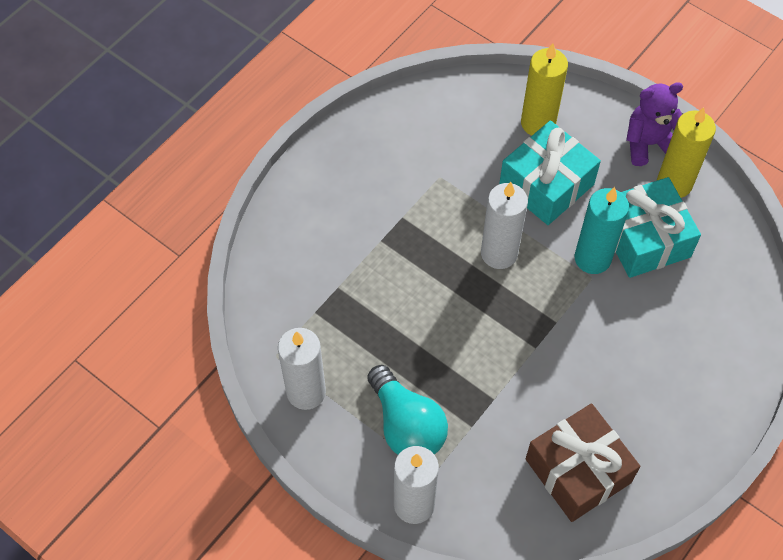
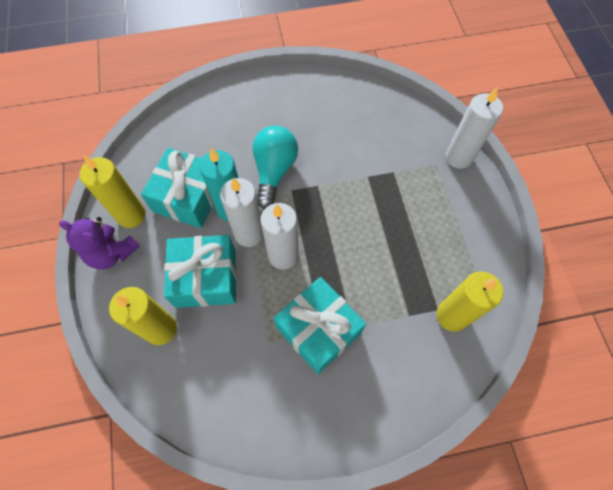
camera: 140 degrees left, 5 degrees up
(298, 315) = (452, 316): none -> yellow candle
(306, 392) = (480, 260): white candle -> white candle (249, 234)
(406, 425) = (431, 198): turquoise light bulb -> turquoise light bulb (274, 171)
(408, 216) = (318, 330): none -> turquoise gift
(578, 471) = (356, 114): brown gift -> none

